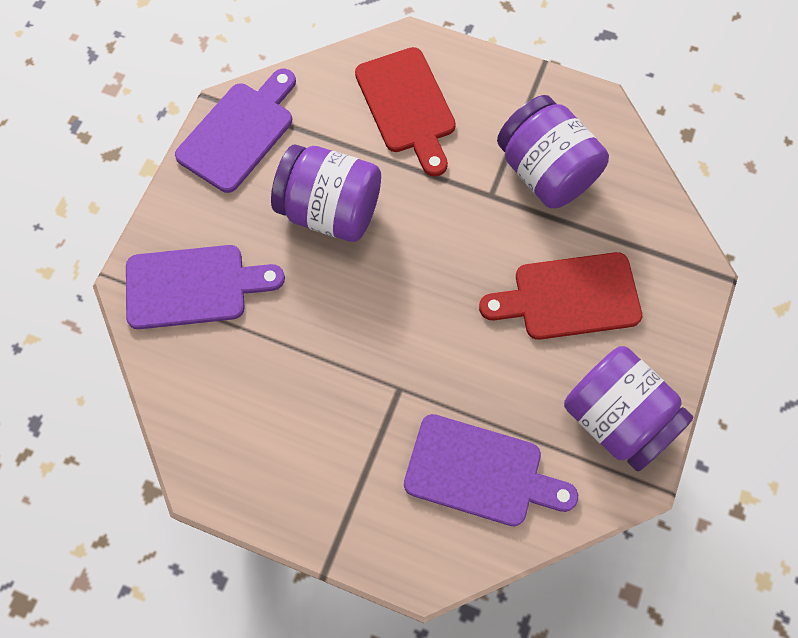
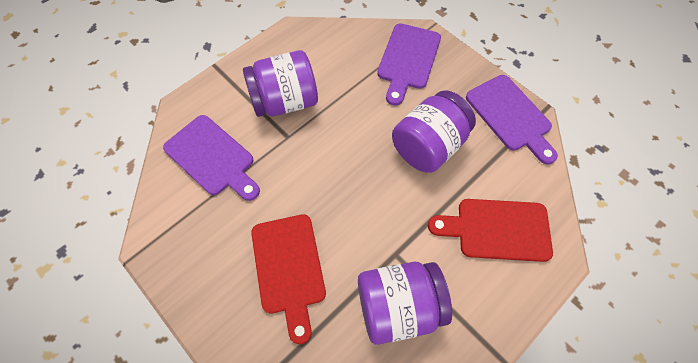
camera: 115 degrees right, 5 degrees down
(481, 472) = (212, 157): purple cutting board -> purple cutting board turned 90 degrees counterclockwise
(569, 297) = (289, 268): red cutting board -> red cutting board turned 150 degrees clockwise
(617, 418) = (191, 254): purple jar -> purple jar (285, 101)

